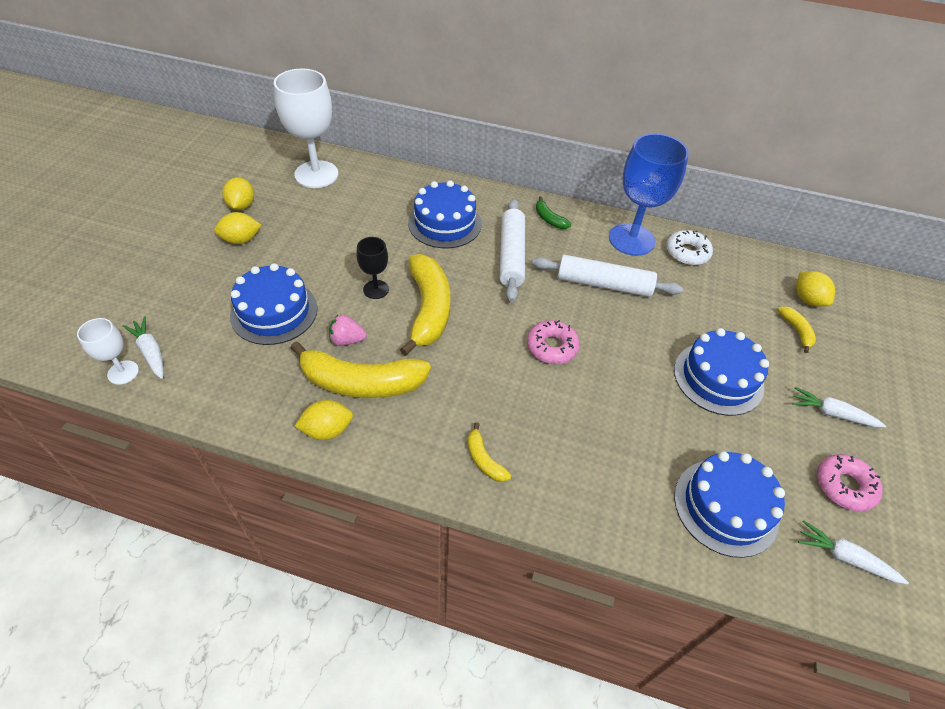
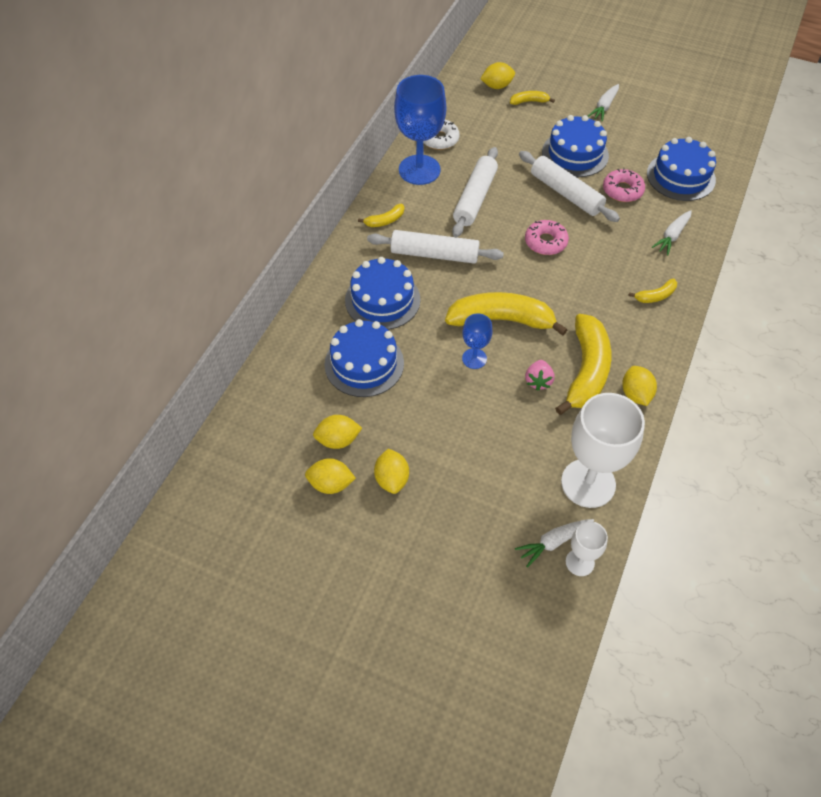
camera: 80 degrees left, 5 degrees up
(274, 312) = (501, 440): blue cake -> blue cake (364, 364)
(285, 206) = (338, 440): none -> yellow lemon
(316, 174) = (282, 412): white goblet -> white goblet (588, 483)
(376, 289) = (474, 358): black goblet -> blue goblet
(549, 219) = (385, 221): green banana -> yellow banana
(641, 367) = (566, 193): none -> white rolling pin
(844, 486) = (660, 119): pink donut -> pink donut (622, 190)
(844, 557) = (709, 134): white carrot -> white carrot (672, 236)

